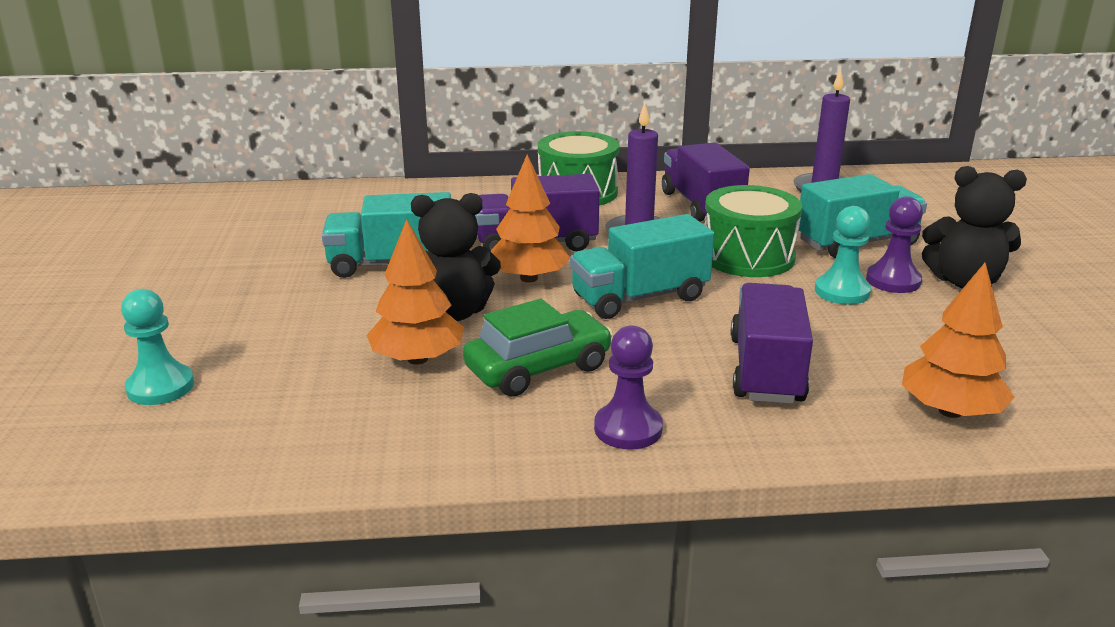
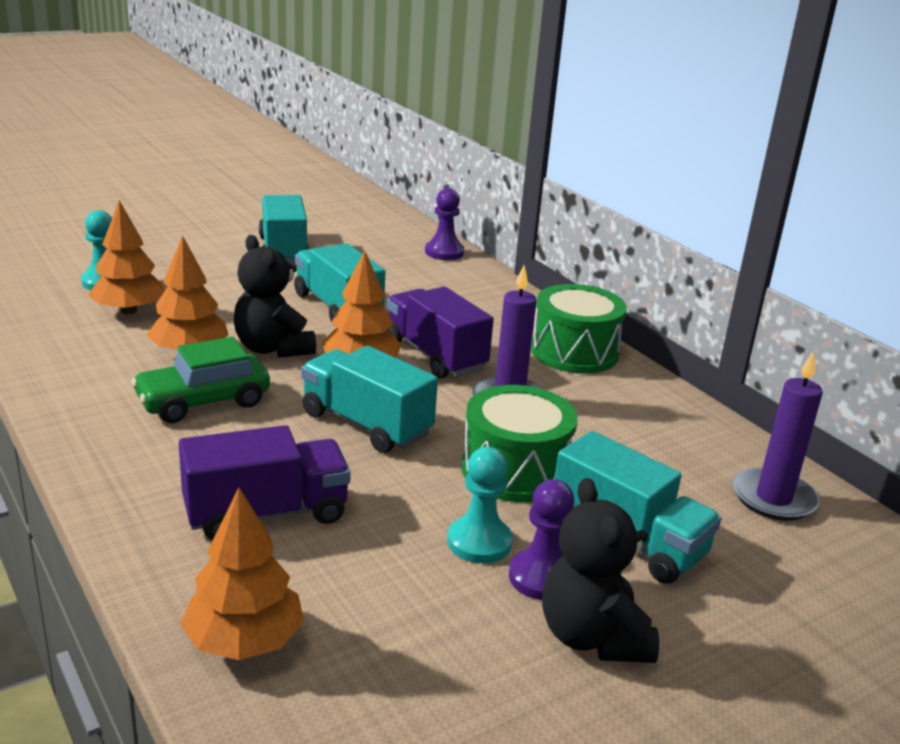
camera: 60 degrees right, 0 degrees up
(215, 265) = (283, 251): none -> turquoise truck
(268, 381) = (129, 311): none -> orange tree
(538, 368) = (203, 402): green car -> green car turned 120 degrees clockwise
(628, 429) = (126, 458): purple pawn -> purple pawn (444, 252)
(701, 205) = (621, 423): purple truck -> none

